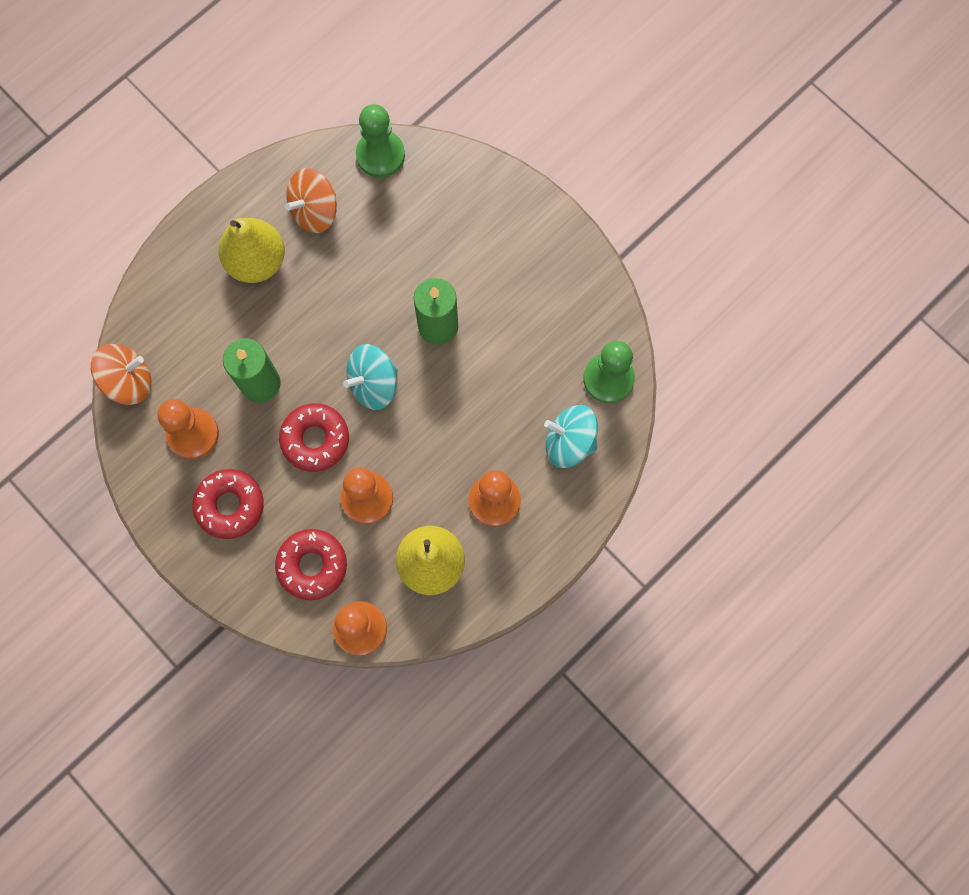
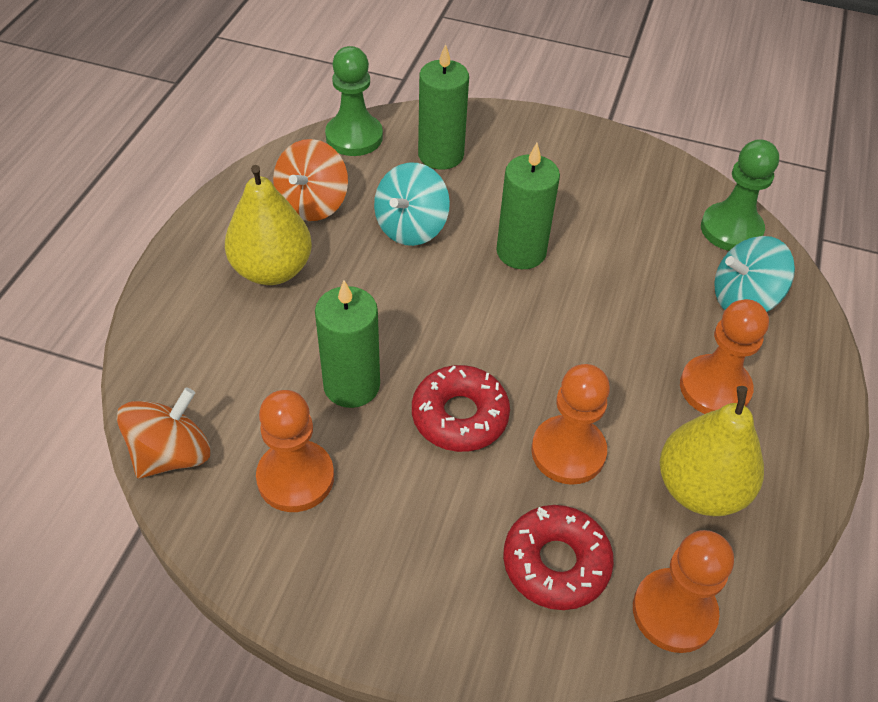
camera: 30 degrees left, 25 degrees down
(230, 505) = (397, 541): red donut -> none
(373, 384) = (489, 331): turquoise spinning top -> turquoise spinning top (411, 227)
(436, 204) = (441, 155): none -> green candle

